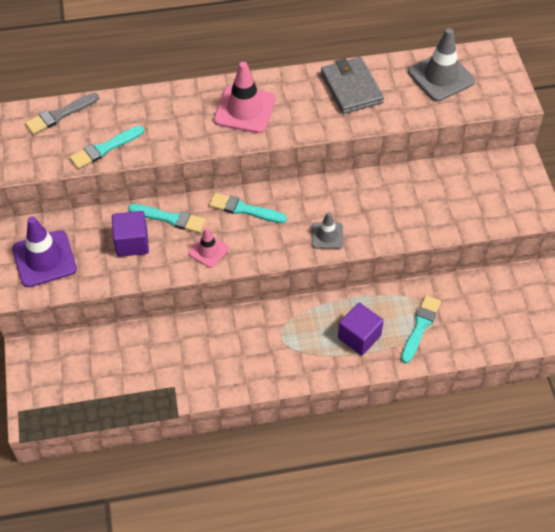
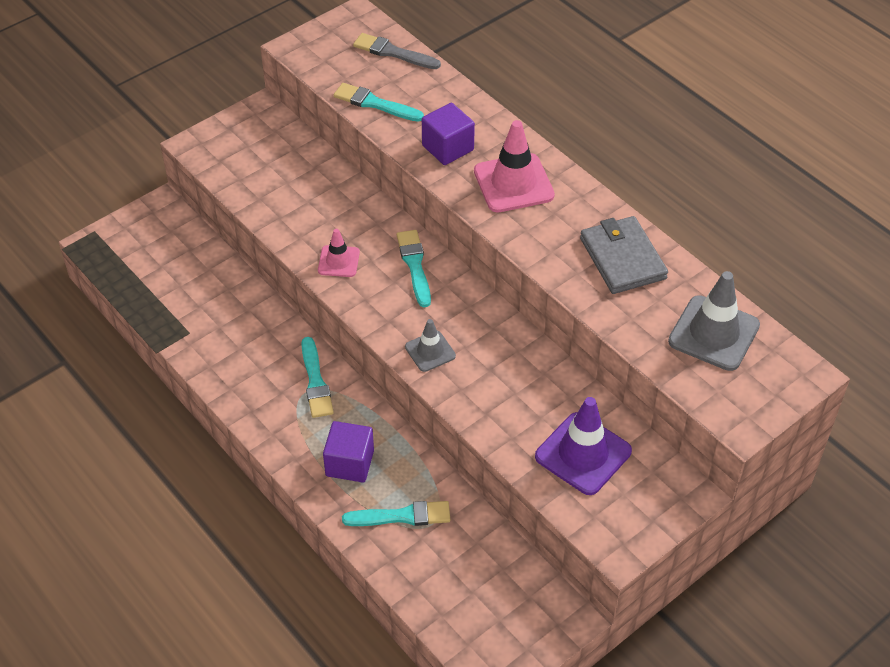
camera: 60 degrees right, 5 degrees down
(44, 259) = (244, 146): purple traffic cone -> purple traffic cone (583, 454)
(132, 243) = (307, 198): purple cube -> purple cube (447, 148)
(170, 218) = (359, 212): turquoise brush -> turquoise brush (315, 381)
(351, 88) = (622, 258): grey wallet -> grey wallet turned 60 degrees counterclockwise

